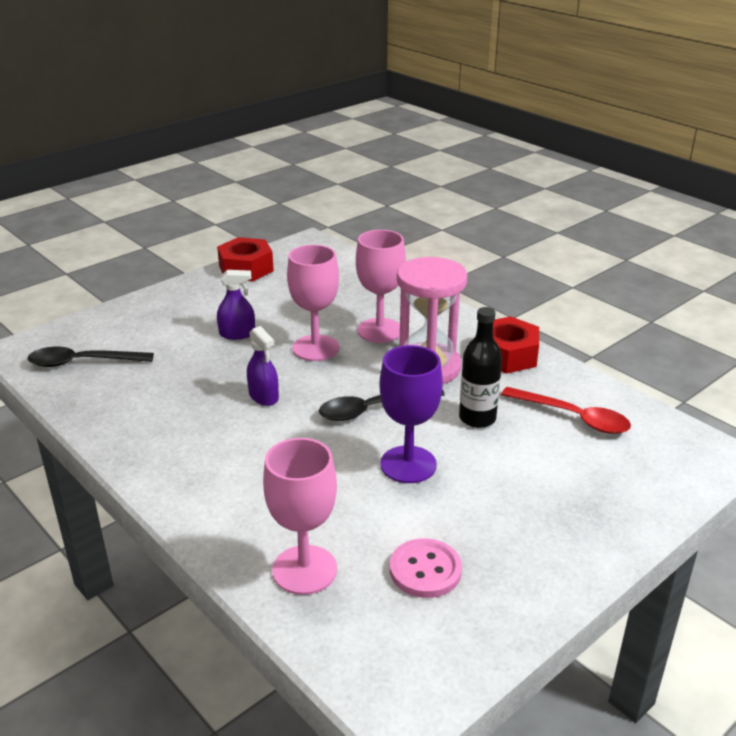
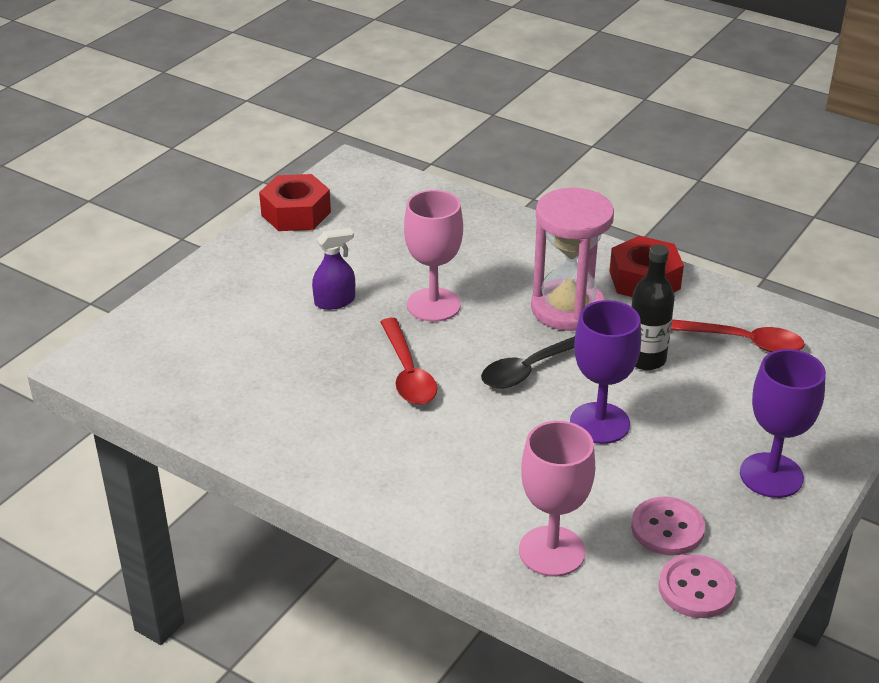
camera: 15 degrees left, 5 degrees up
(82, 362) = (174, 367): black spoon -> none
(263, 396) = (408, 373): purple spray bottle -> red spoon
(380, 330) = (494, 271): pink goblet -> none
(426, 634) = (696, 588): none -> pink button
(551, 540) = (771, 475): none -> purple goblet

